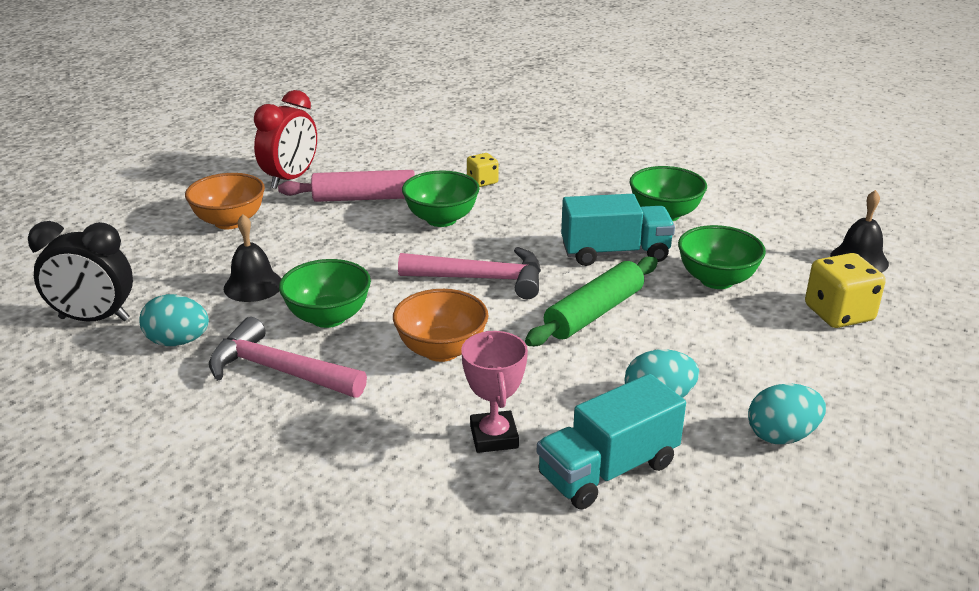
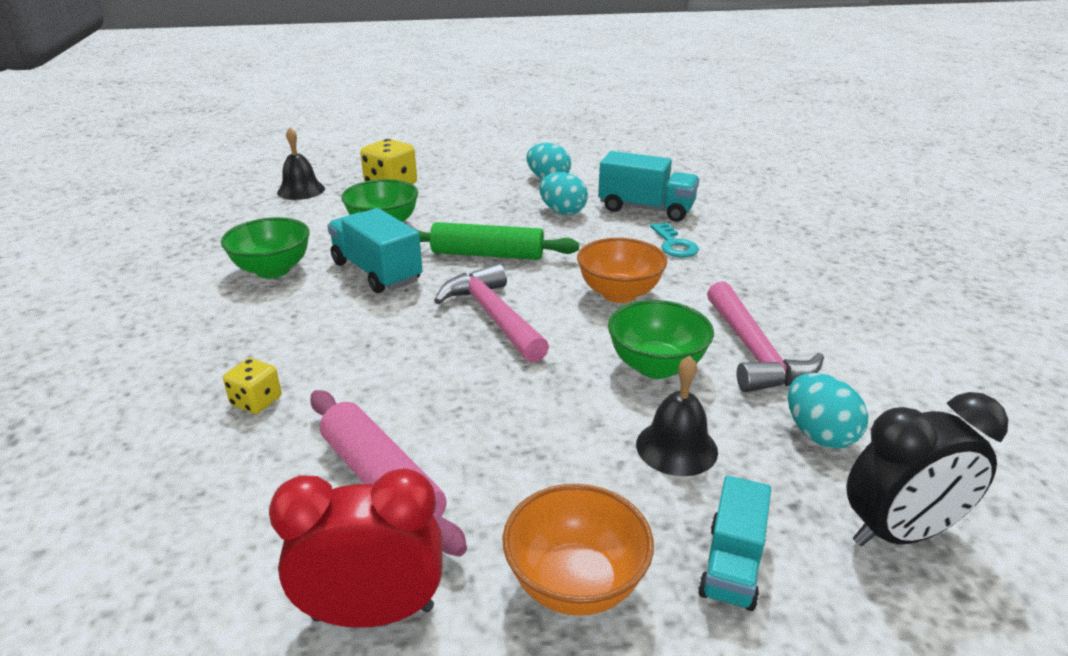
camera: 125 degrees left, 0 degrees up
(94, 319) = (899, 533): black clock -> black clock turned 105 degrees clockwise
(170, 261) = (732, 565): none -> turquoise truck
(441, 219) = (391, 388): green bowl -> none
(494, 437) = (674, 244): pink trophy -> turquoise key

